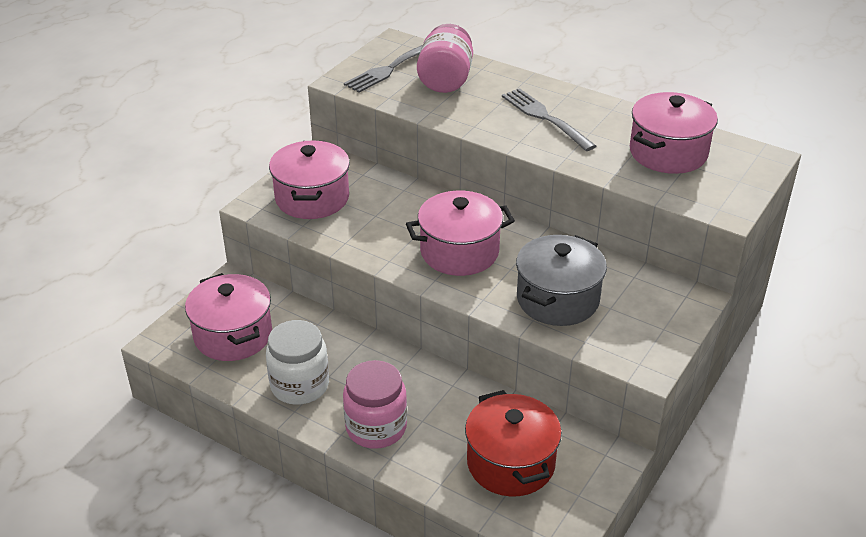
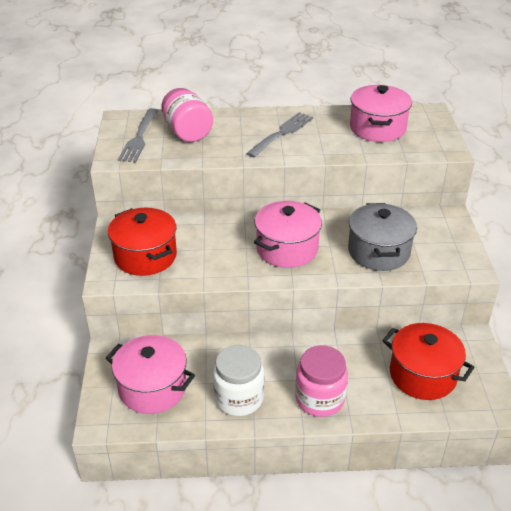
camera: 35 degrees left, 0 degrees up
(312, 198) = (145, 256): pink pot -> red pot
(546, 118) = (282, 134): grey fork -> grey fork turned 105 degrees clockwise

